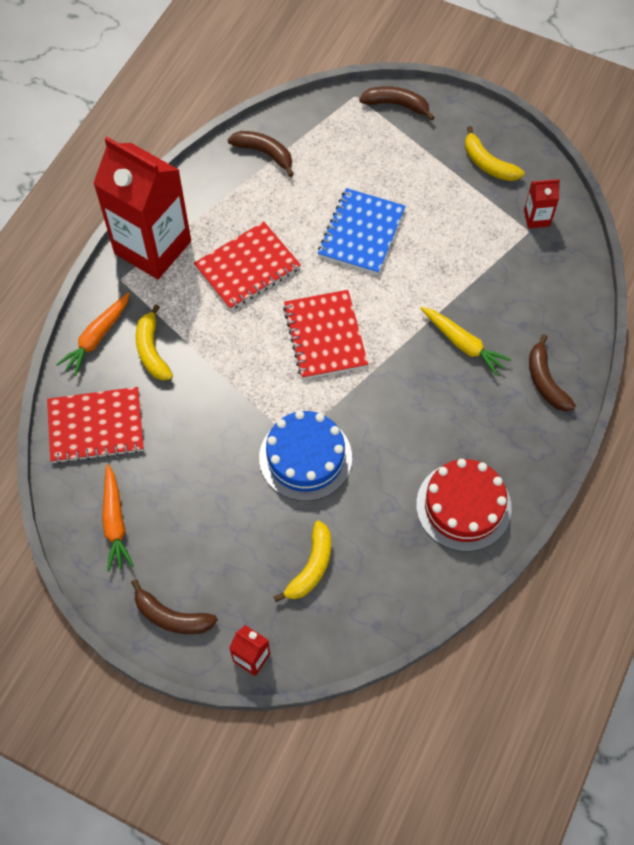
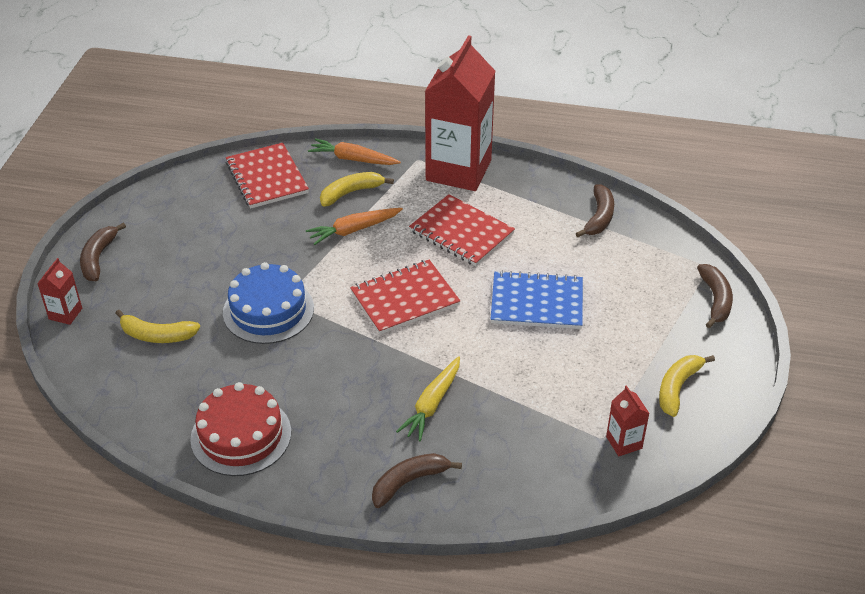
camera: 75 degrees right, 20 degrees down
(115, 522) = (179, 208): orange carrot -> orange carrot (353, 230)

